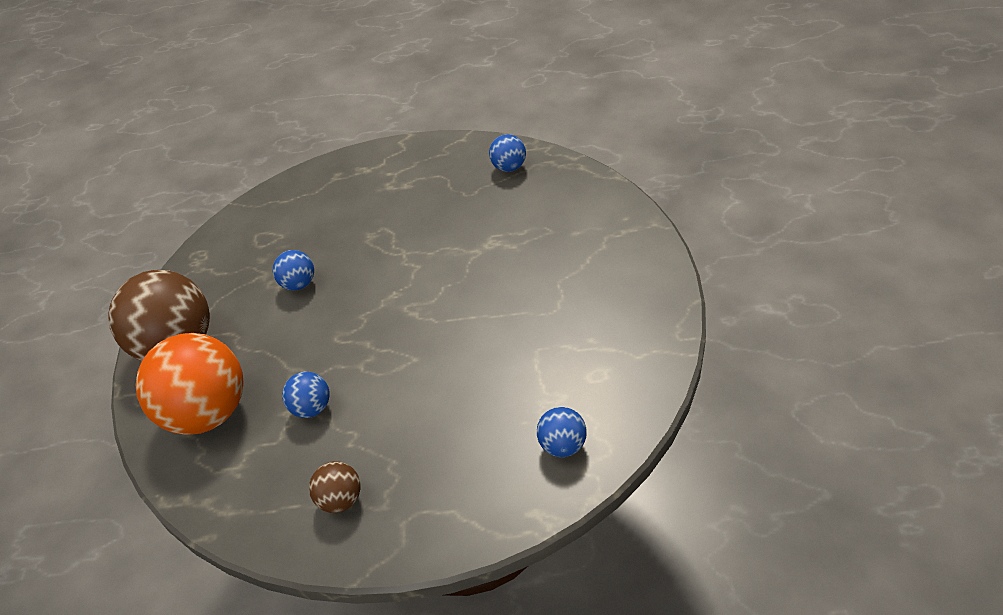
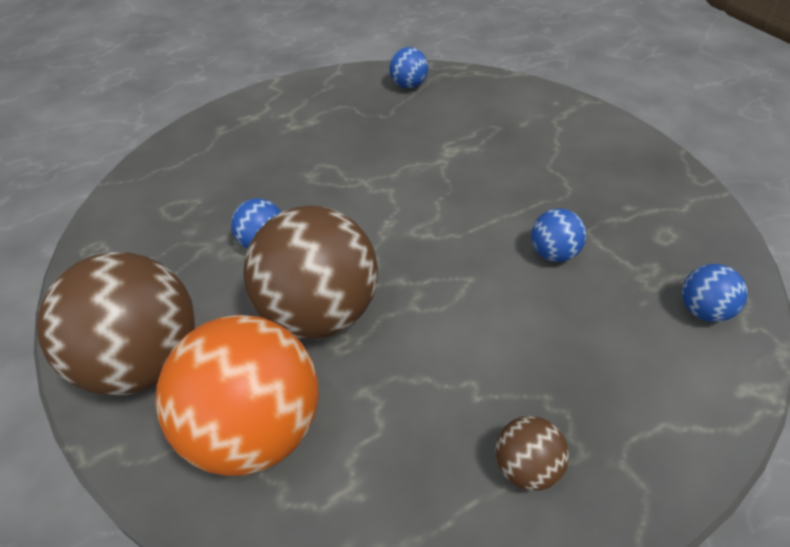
camera: 35 degrees left, 0 degrees up
(297, 349) = (317, 313): none -> brown ball
(312, 408) = (394, 373): blue ball -> blue ball (553, 253)

